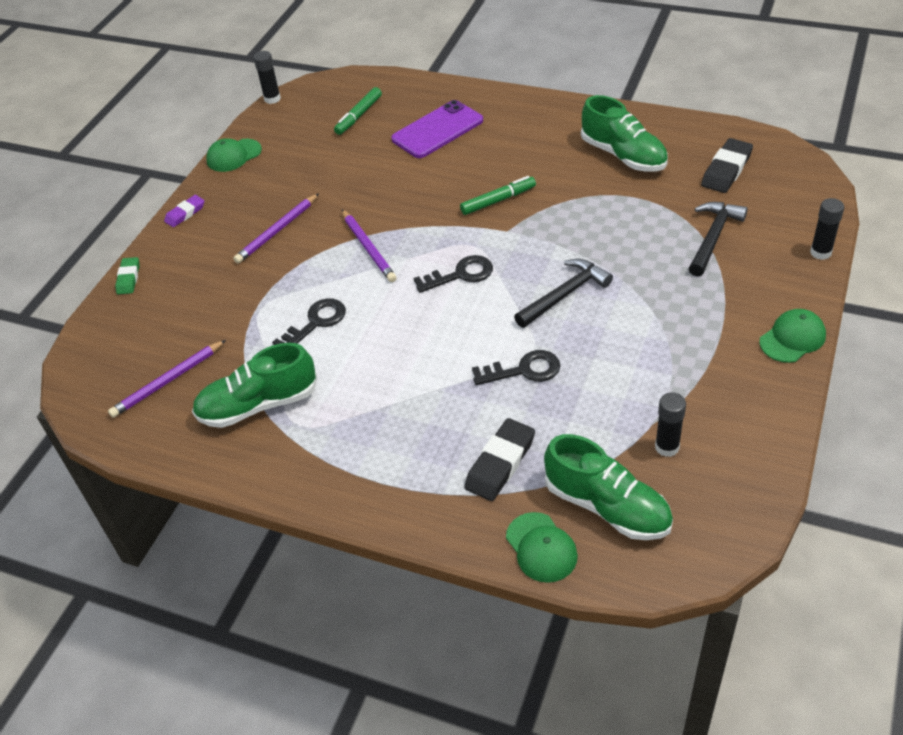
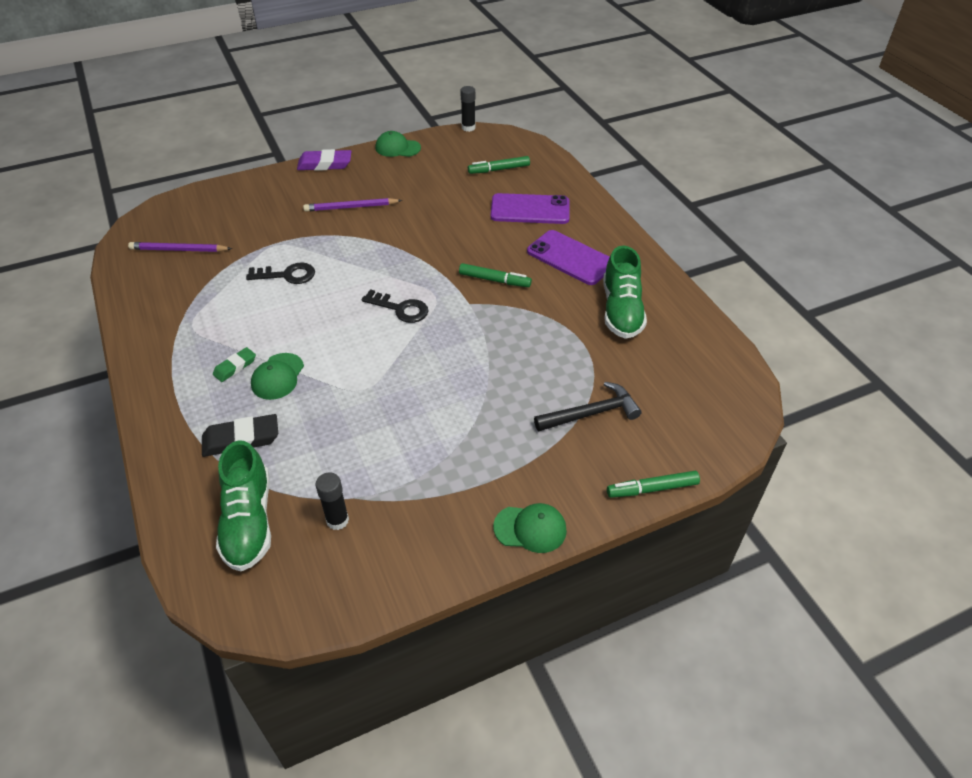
camera: 40 degrees right, 0 degrees up
(128, 278) = (247, 180): green eraser -> green eraser (235, 367)
(185, 213) = (325, 164): purple eraser -> purple eraser, size x1.63
(258, 405) = (193, 297): green shoe -> none
(368, 248) = (379, 253): purple pencil -> none
(523, 370) = (340, 396): black key -> none
(528, 144) = (570, 258): none -> purple phone
(541, 547) = (181, 508): green cap -> green cap (277, 376)
(564, 294) = (437, 371): black hammer -> none
(726, 170) = (679, 375): black eraser -> none
(820, 252) = (652, 489): black glue stick -> green marker

